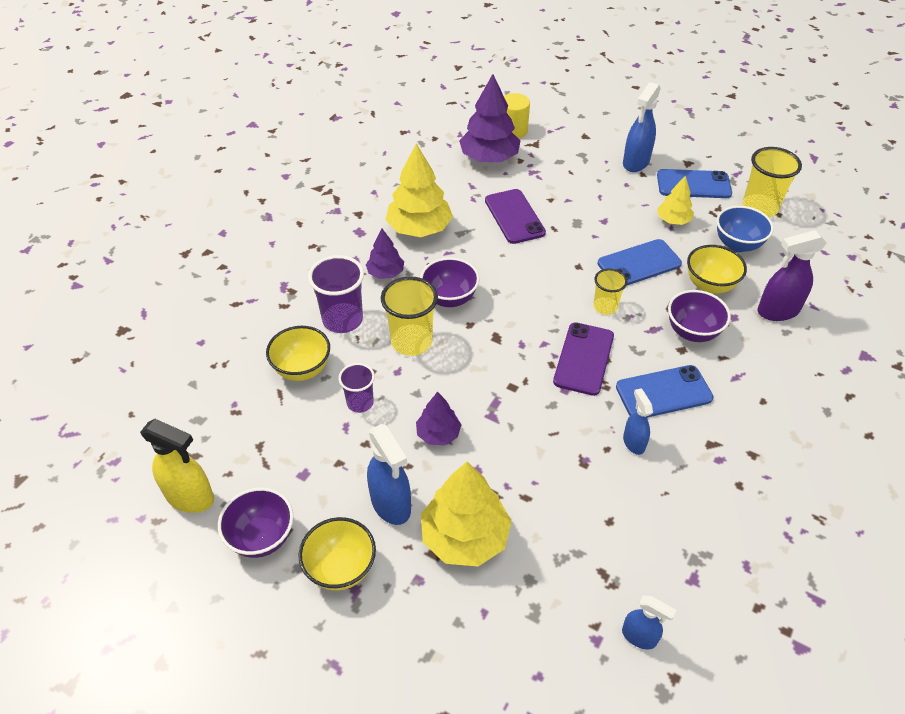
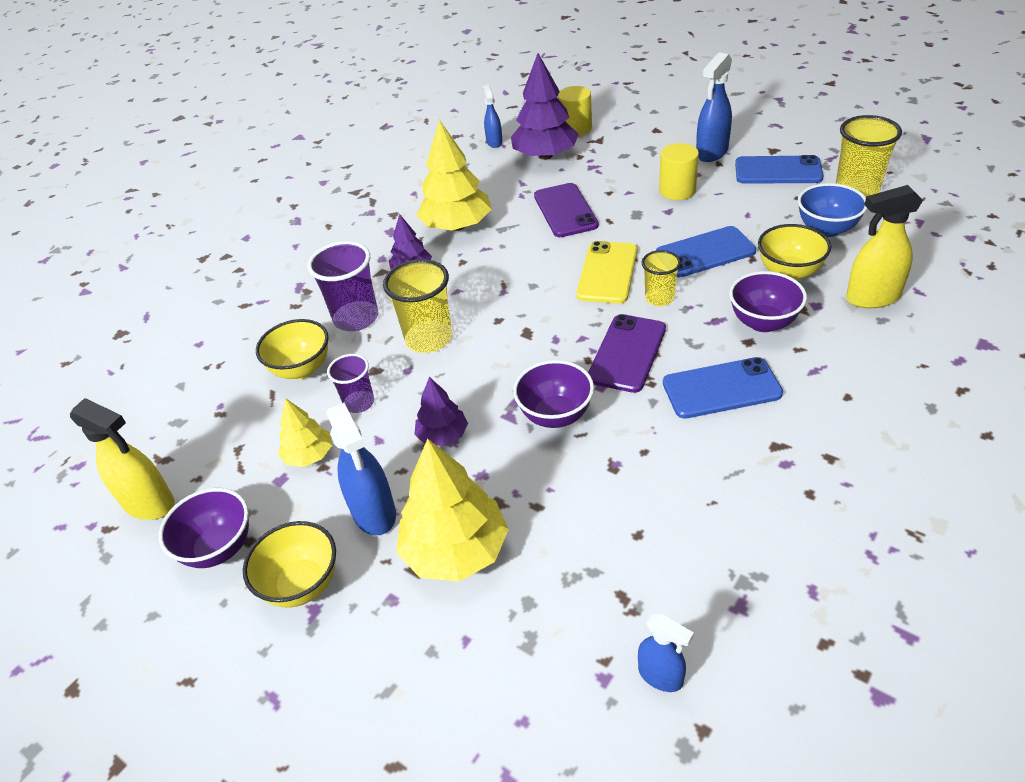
camera: 10 degrees right, 5 degrees down
(449, 298) = (479, 294): purple bowl -> purple bowl (555, 415)
(558, 280) = (607, 272): none -> yellow phone
(609, 200) = (677, 190): none -> yellow cylinder
(633, 442) = (678, 444): blue spray bottle -> blue spray bottle (494, 142)
(673, 220) = (750, 207): yellow tree -> yellow tree (309, 455)
(777, 311) = (872, 298): purple spray bottle -> yellow spray bottle

